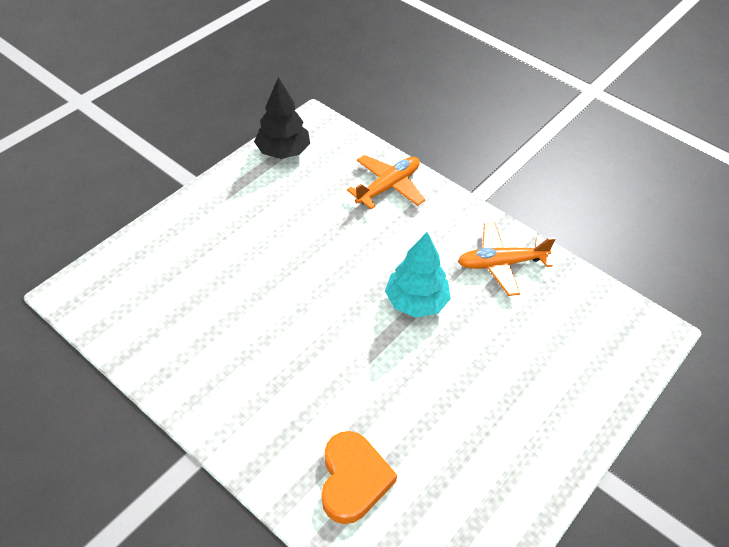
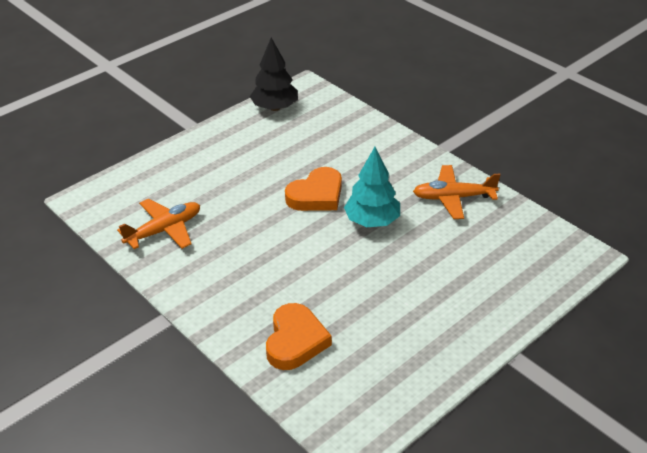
camera: 10 degrees right, 10 degrees down
(348, 269) = (316, 195): none -> orange heart
(388, 186) = (363, 137): orange plane -> orange plane (164, 230)

